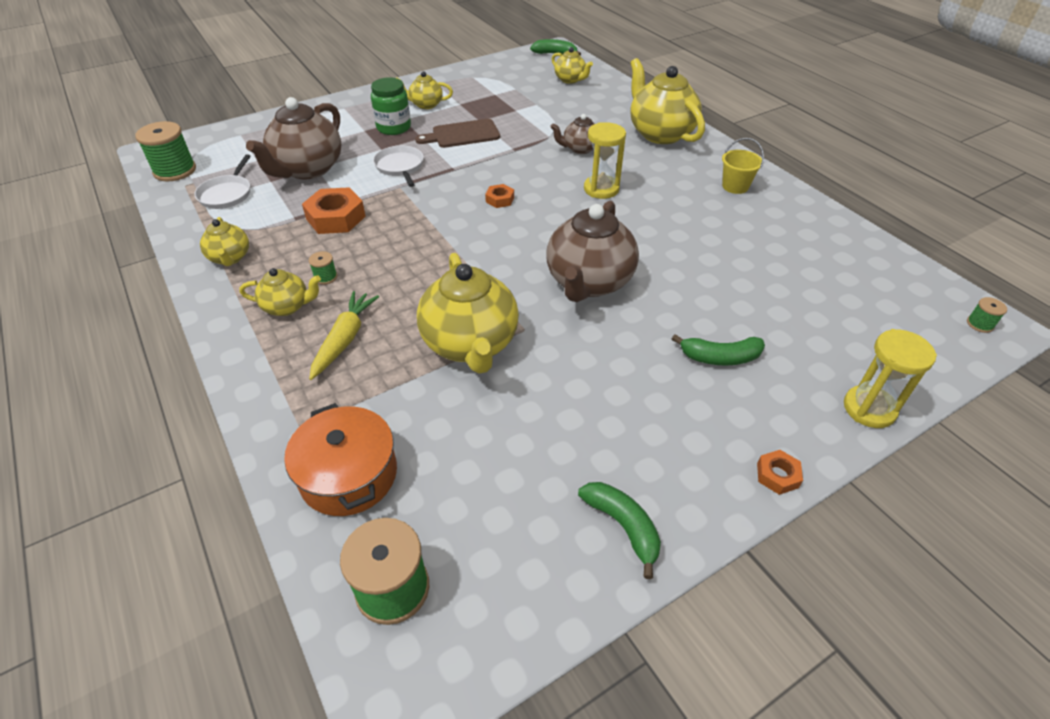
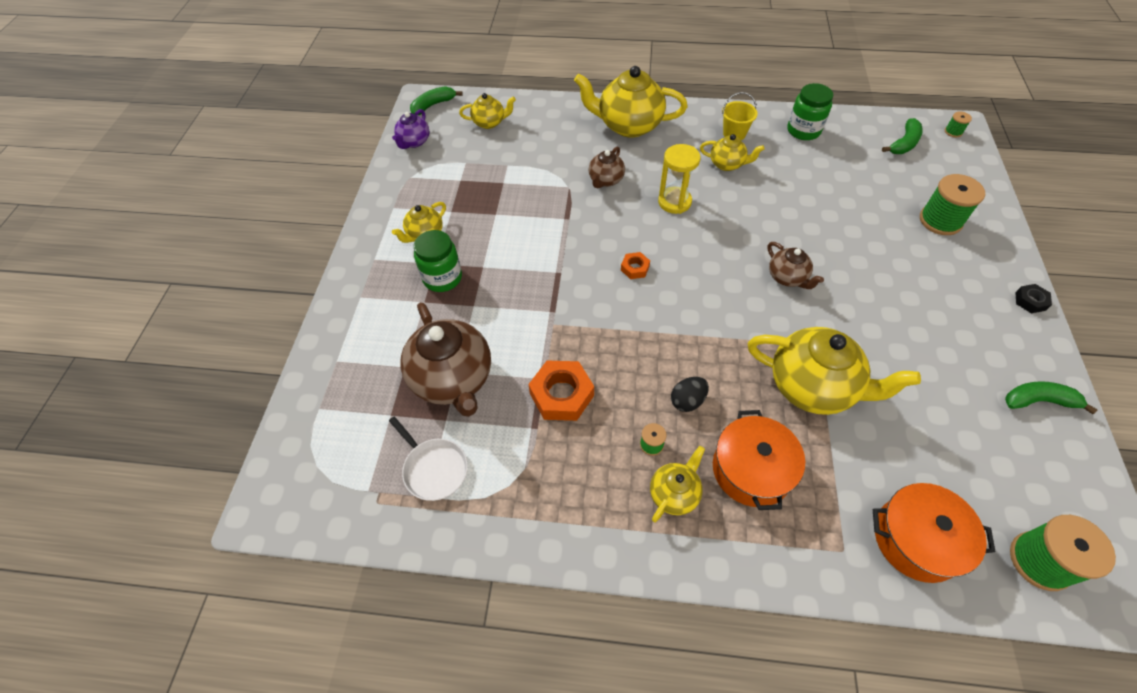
camera: 50 degrees left, 10 degrees up
(175, 171) = (334, 501): green spool -> green spool (940, 220)
(230, 258) = (558, 511): yellow teapot -> yellow teapot (727, 164)
(344, 339) = (751, 469): yellow carrot -> orange pot
(386, 278) = (687, 401): none -> black egg
(400, 166) = (518, 307): white pan -> none
(462, 134) = (507, 237): brown cutting board -> none
(508, 64) = (414, 142): none -> purple teapot
(589, 282) = (787, 277): brown teapot -> brown teapot, size x0.52
(720, 357) = (913, 260): green banana -> green banana (904, 143)
(777, 475) = (1030, 301): orange nut -> black nut
(805, 222) = (803, 130): none -> green jar
(869, 409) = (996, 225): yellow hourglass -> none

